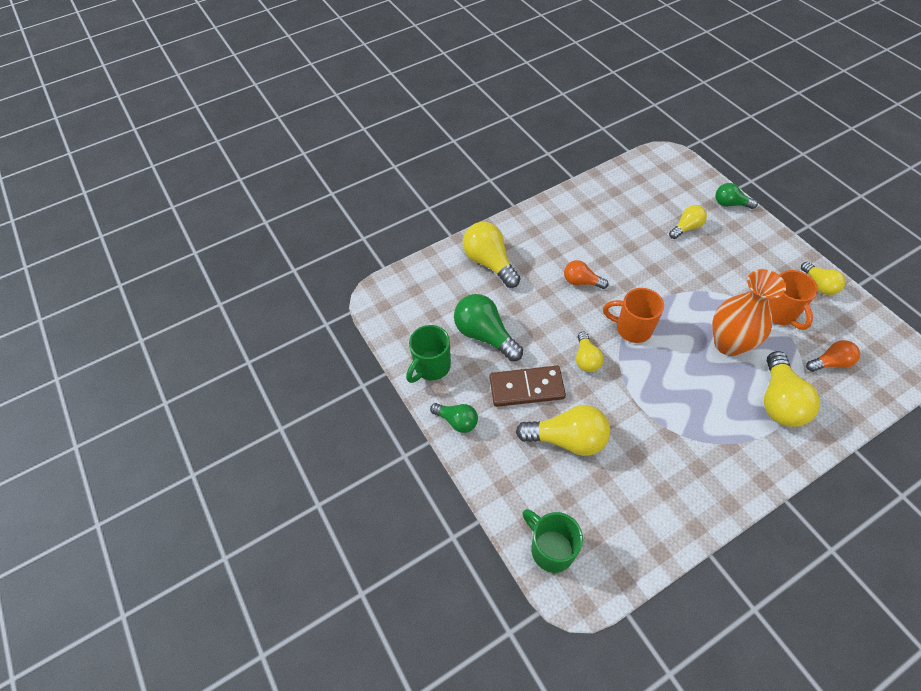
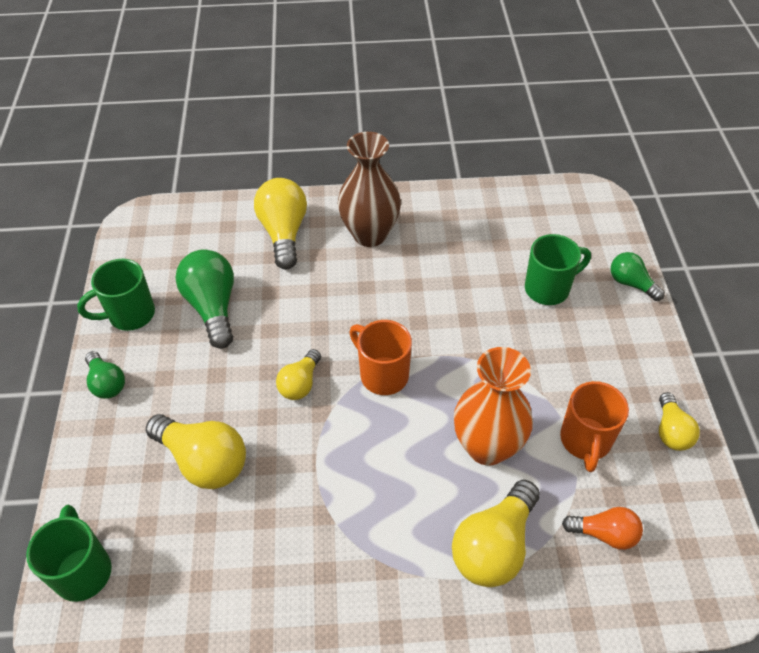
camera: 25 degrees right, 5 degrees down
(526, 388) = (208, 384): brown domino -> none
(548, 239) = (370, 234): none -> brown vase
(581, 282) = (368, 296): orange light bulb -> none
(686, 228) = (548, 289): yellow light bulb -> green mug

